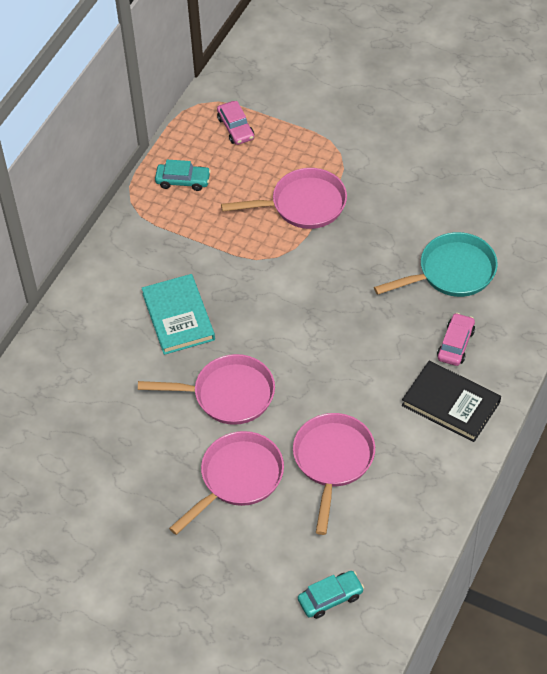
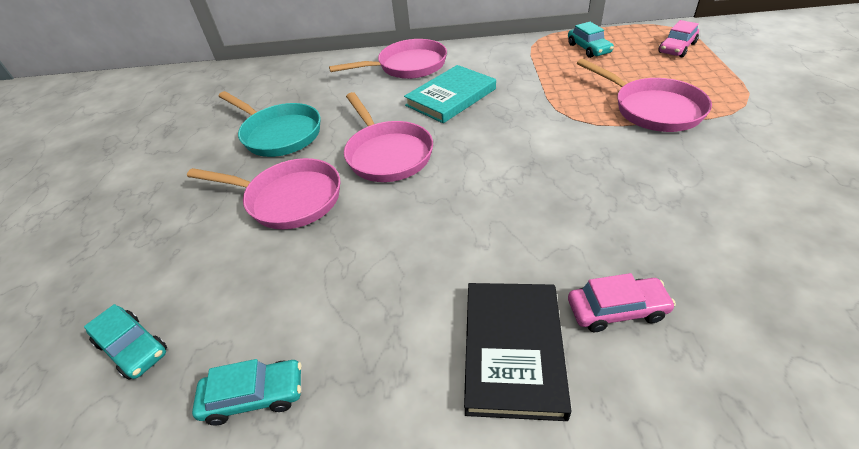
camera: 65 degrees right, 10 degrees down
(333, 461) = (345, 262): pink pan -> pink pan (407, 66)
(407, 535) = (254, 396): none -> turquoise car
(452, 272) = (723, 254): turquoise pan -> turquoise pan (279, 134)

